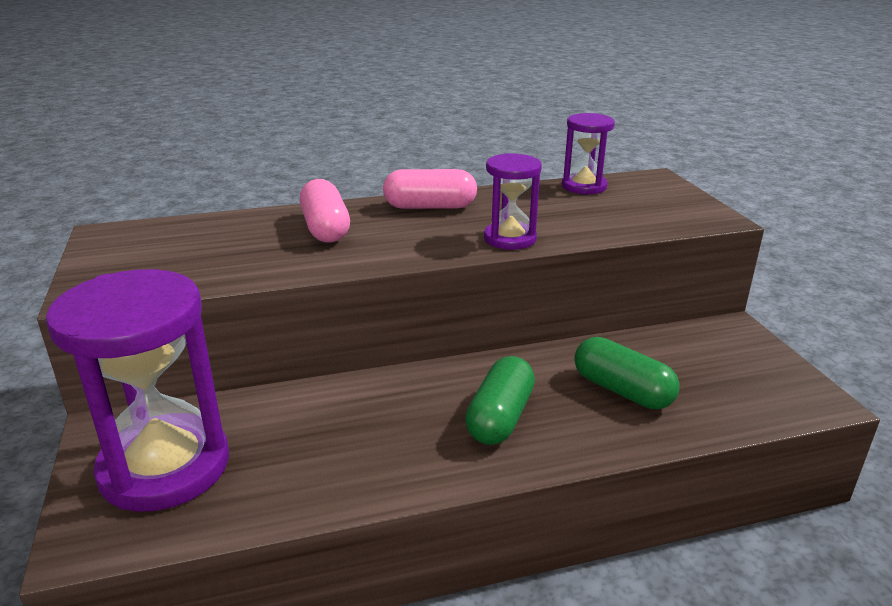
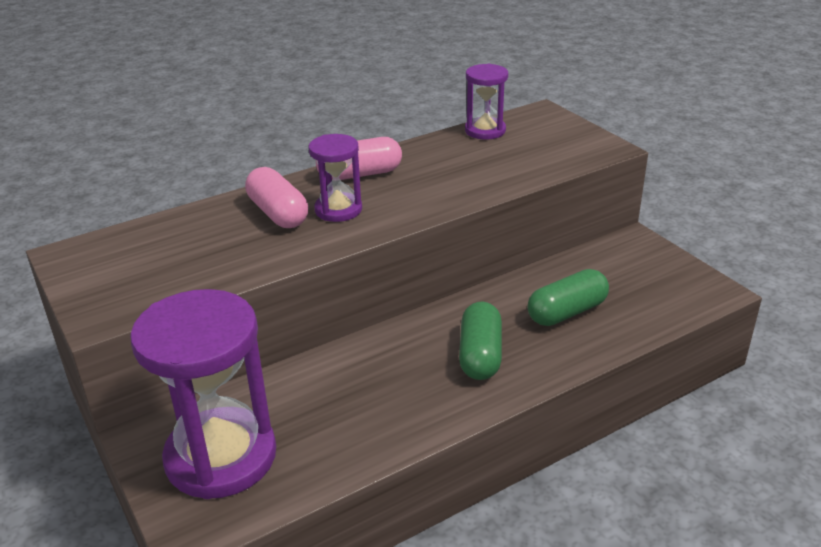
camera: 15 degrees left, 5 degrees up
(510, 239) = (447, 197): purple hourglass -> purple hourglass (338, 210)
(622, 390) = (567, 312): green capsule -> green capsule turned 60 degrees counterclockwise

